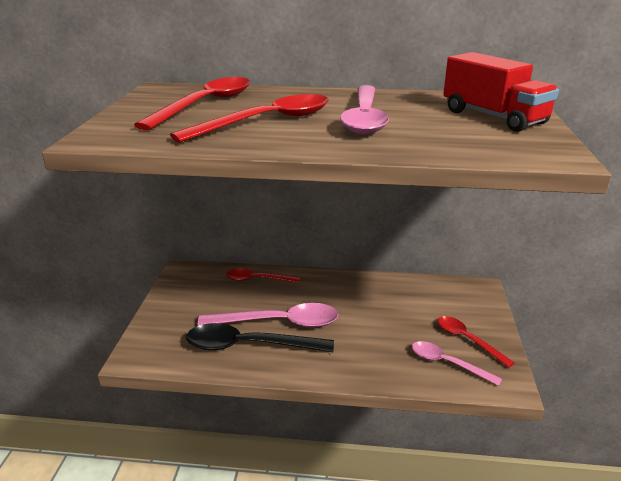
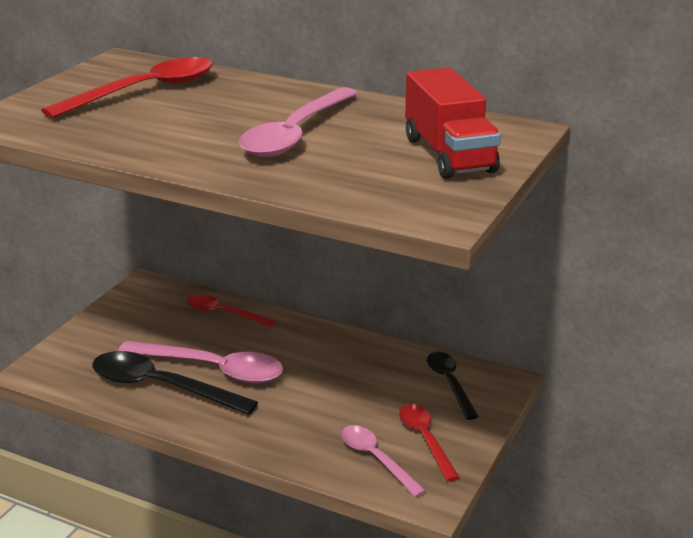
camera: 20 degrees right, 0 degrees up
(267, 122) = (183, 124): red spoon -> none
(450, 296) = (449, 383): none -> black spoon

